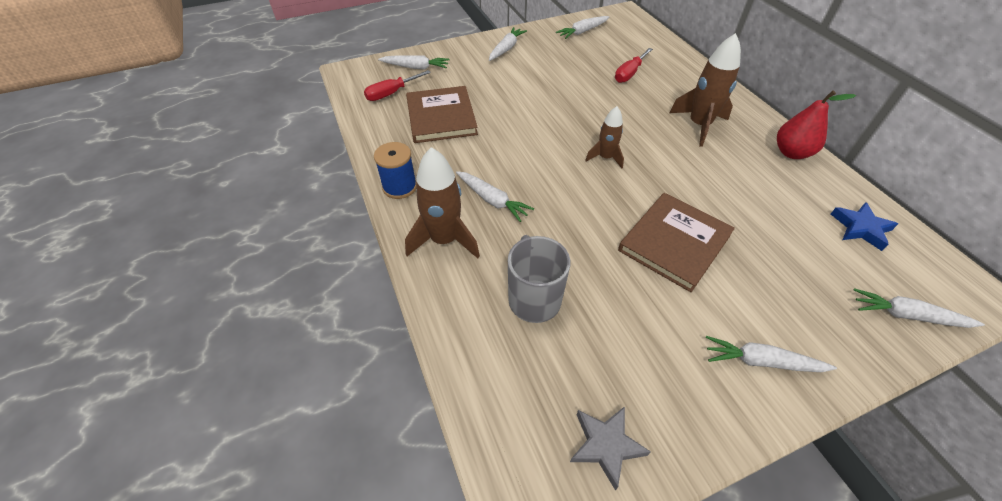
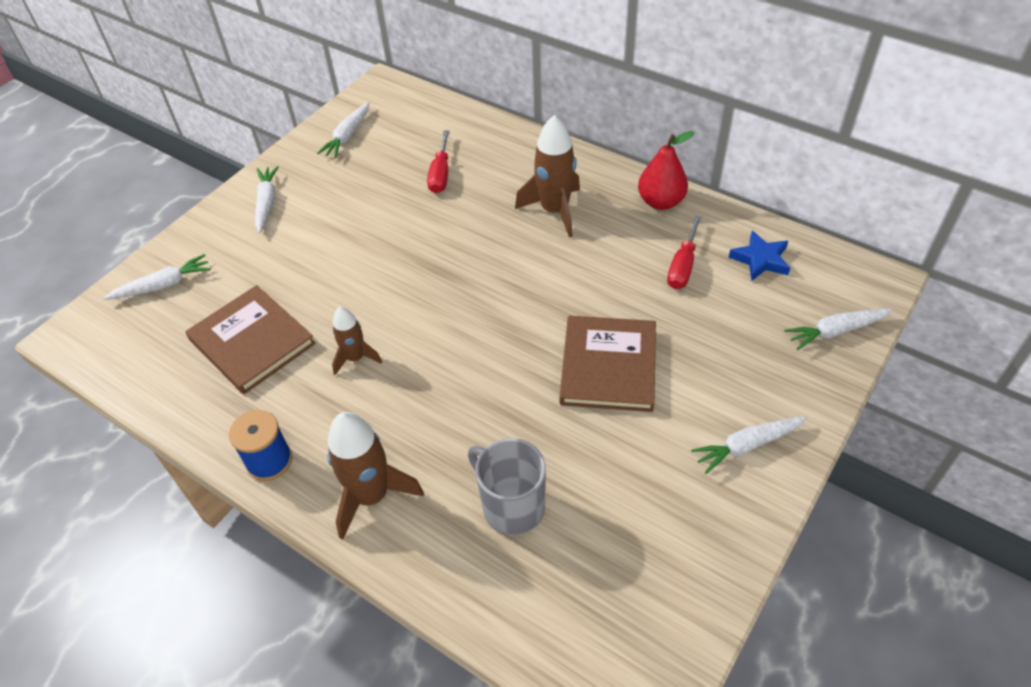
camera: 30 degrees left, 0 degrees up
(391, 93) = (158, 339): red screwdriver -> red screwdriver (682, 266)
(492, 200) = (391, 418): white carrot -> none
(605, 158) = (481, 301): brown rocket -> brown rocket (355, 358)
(606, 445) = (666, 607): grey star -> none

